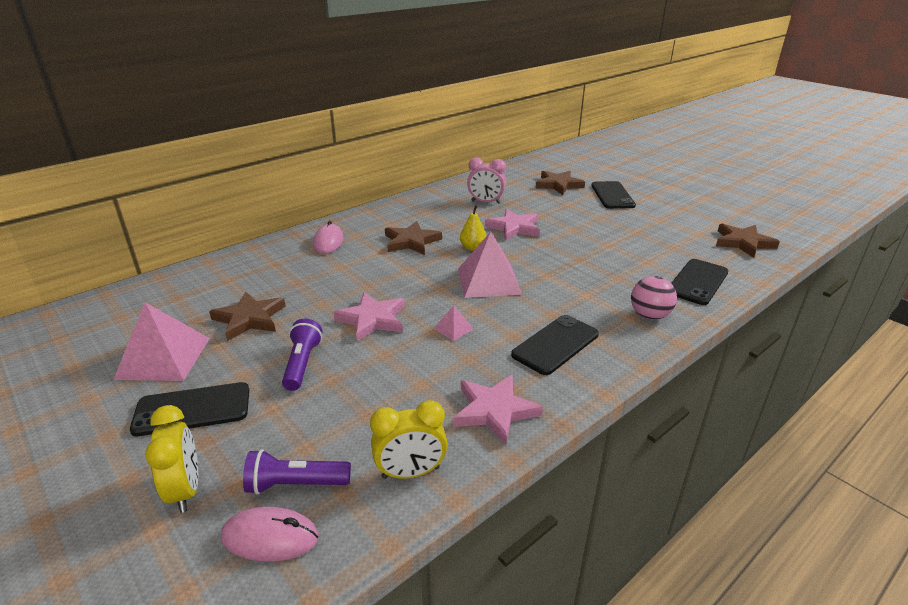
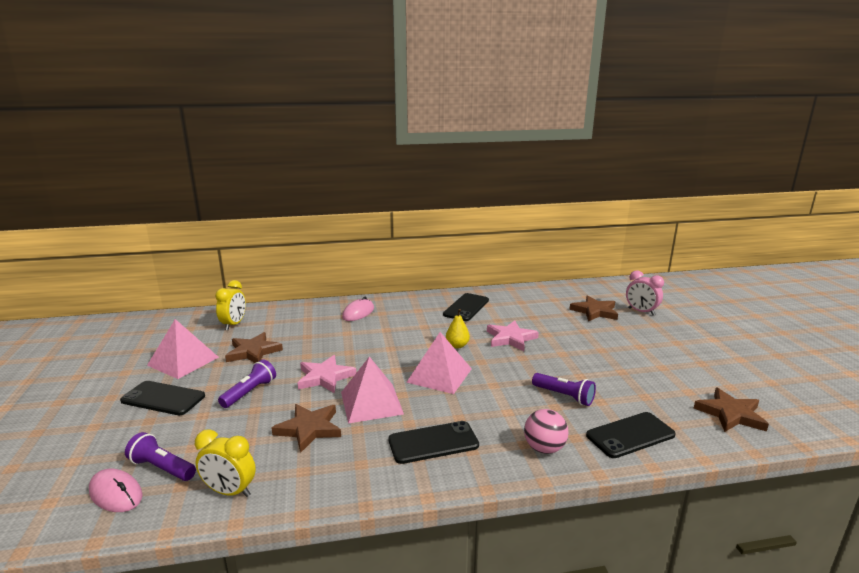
camera: 30 degrees right, 10 degrees down
(185, 490) = (109, 445): yellow clock -> yellow clock (234, 324)
(411, 241) = (416, 328): brown star -> brown star (309, 429)
(453, 328) = (371, 402): pink pyramid -> pink pyramid, size x2.21
(485, 202) = (511, 311): pink clock -> pink clock (641, 311)
(494, 411) = (330, 474): pink star -> none
(612, 195) = (638, 333): black phone -> black phone (466, 307)
(616, 266) = (564, 396): none -> purple flashlight

